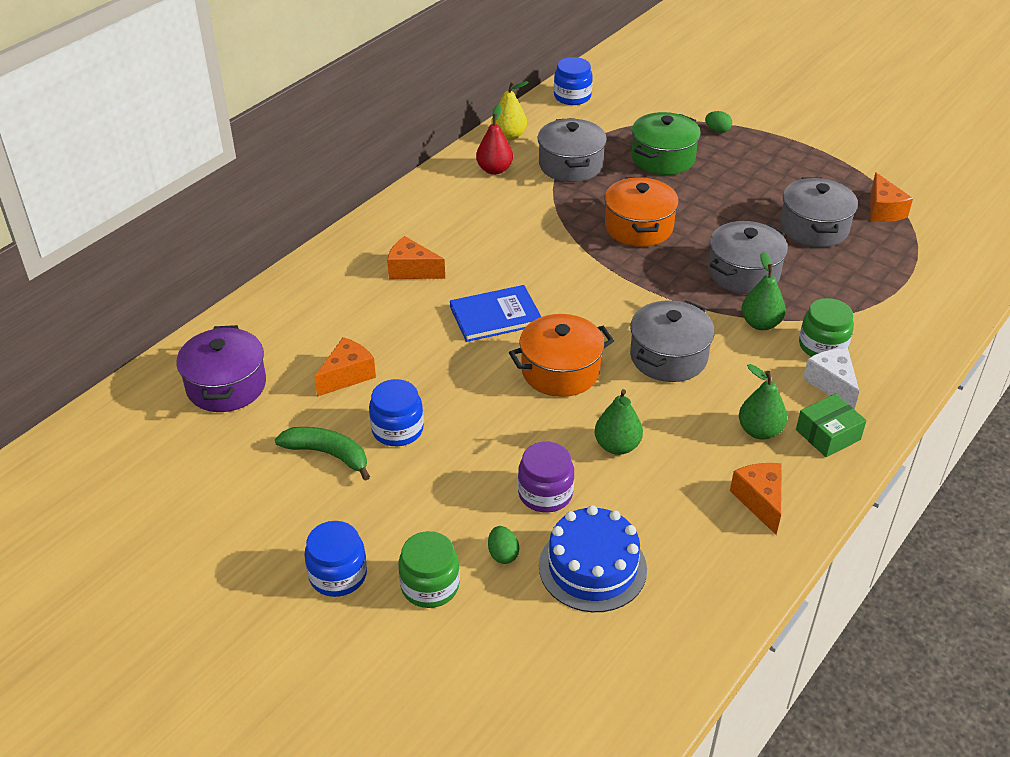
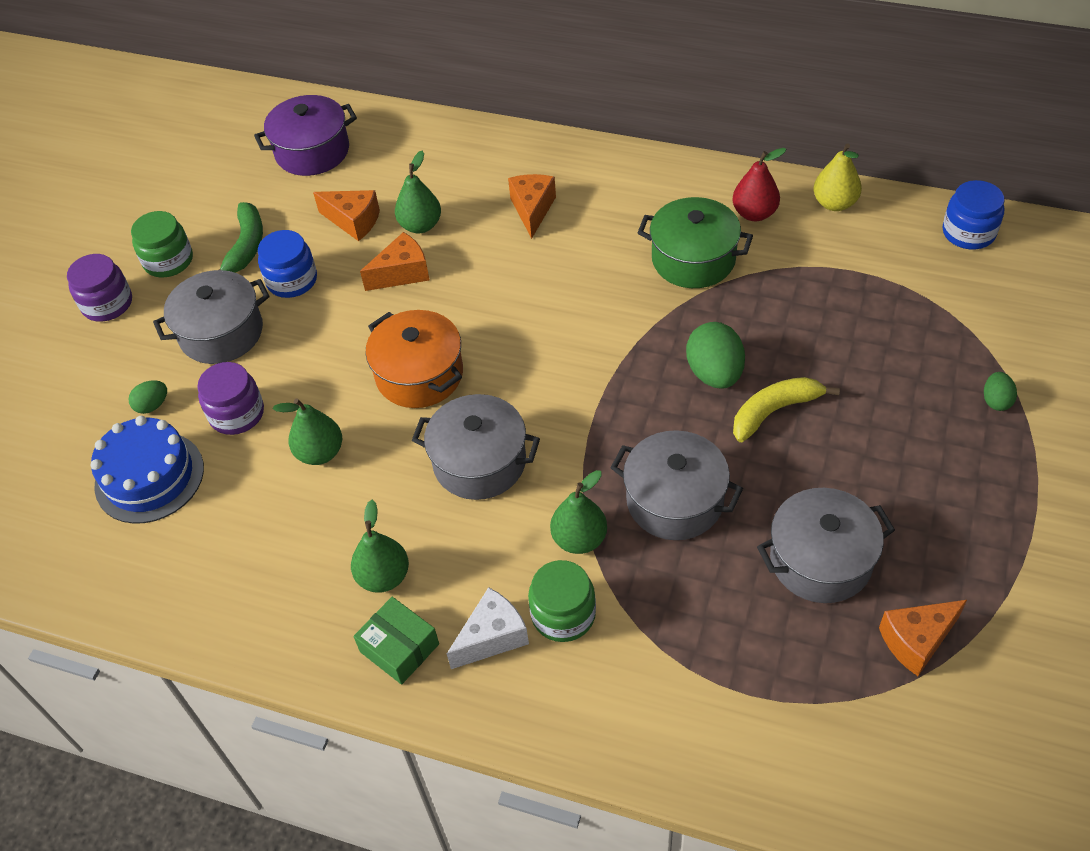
camera: 75 degrees right, 10 degrees up
(338, 575) = (107, 304): blue jar -> purple jar
(384, 336) = (420, 225): none -> green pear
(430, 586) = (106, 367): green jar -> green jar (168, 261)
(495, 316) = (487, 297): blue book -> none
(570, 165) = (808, 275): grey pot -> grey pot (221, 333)
(638, 227) = (714, 373): orange pot -> green egg
(663, 158) = (884, 359): green pot -> green pot (693, 259)
(685, 212) = (774, 411): none -> yellow banana
(760, 501) = (272, 599): orange cheese -> orange cheese (402, 273)

